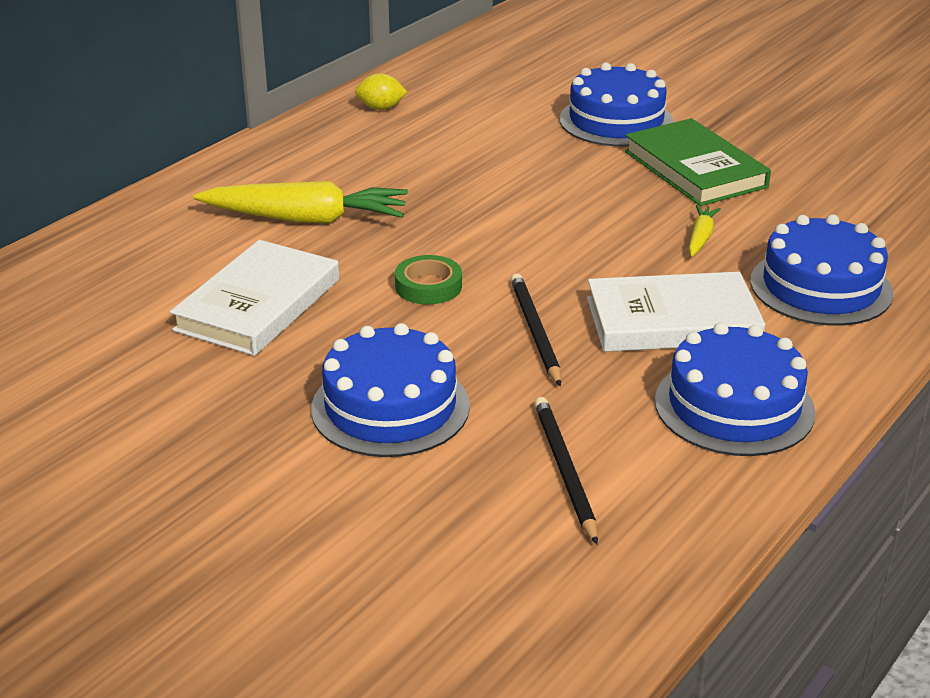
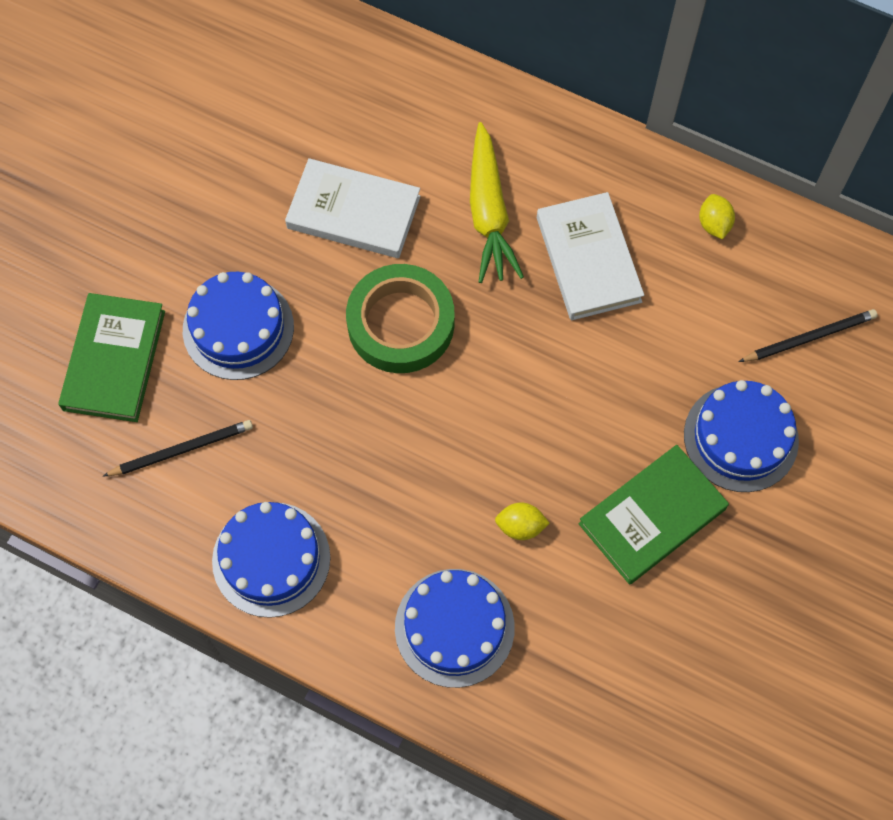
camera: 80 degrees right, 35 degrees up
(402, 526) = (114, 360): none -> green book
(428, 286) = (401, 323): green tape -> green tape, size x2.01
(535, 331) = (349, 410): black pencil -> black pencil (809, 337)
(672, 320) = (381, 510): white book -> white book (588, 259)
(700, 237) = (520, 526): yellow carrot -> yellow lemon

